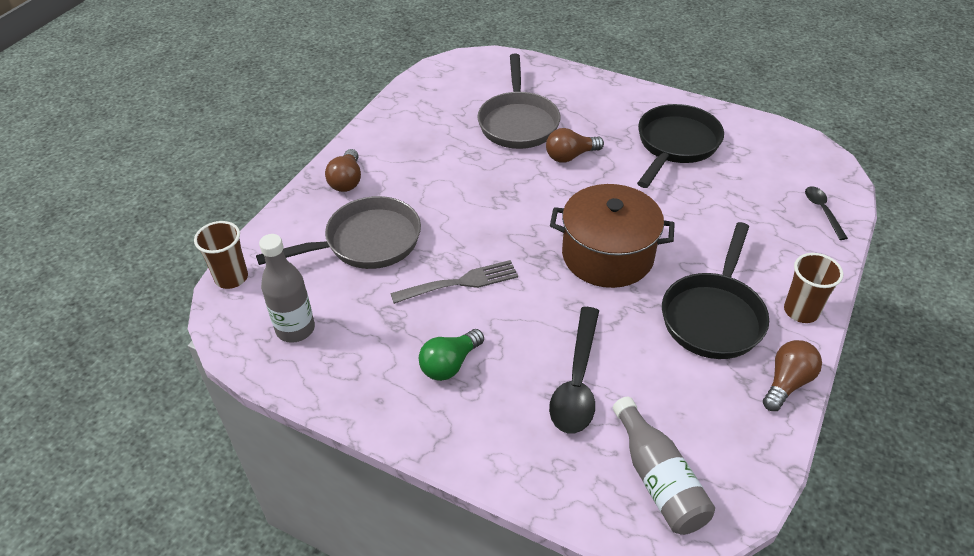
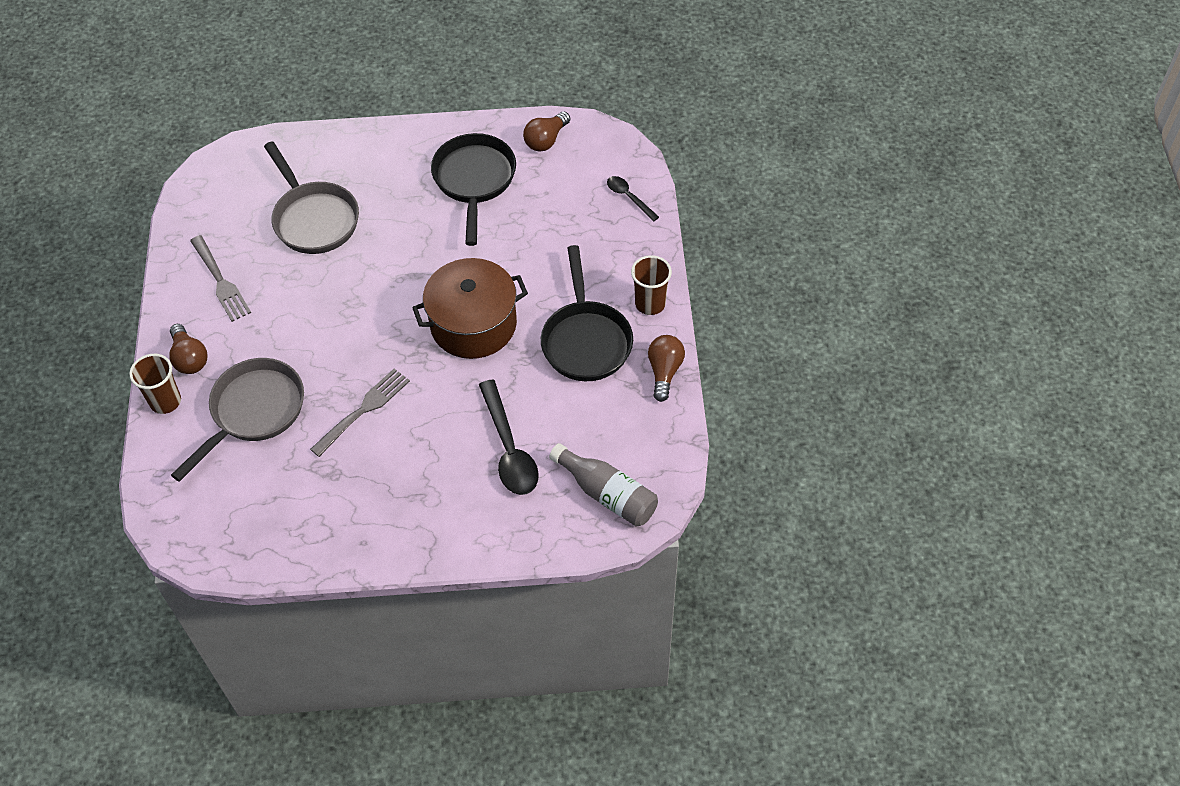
camera: 30 degrees left, 10 degrees up
(231, 278) = (153, 504): brown cup -> brown cup (165, 401)
(295, 329) = (249, 521): grey bottle -> none
(412, 137) = (220, 281): none -> grey fork
(450, 364) = (400, 485): green light bulb -> none
(570, 156) = (385, 236): brown light bulb -> brown light bulb (546, 140)

